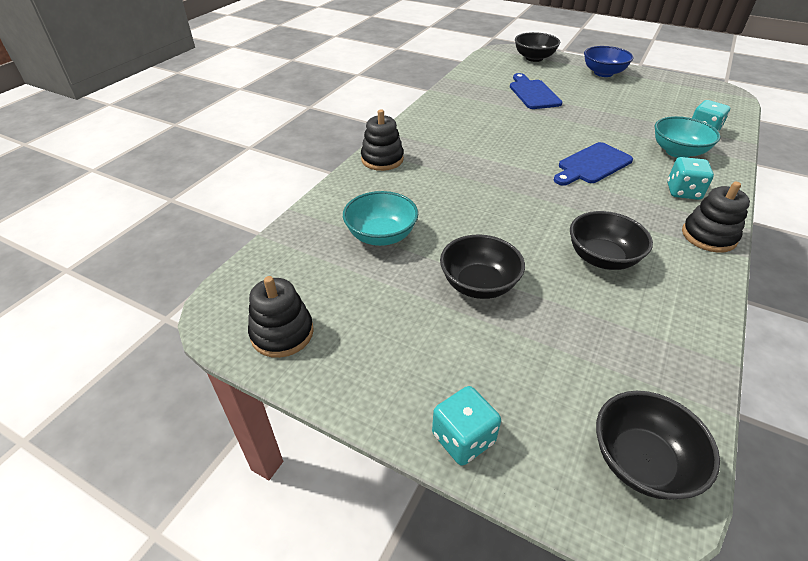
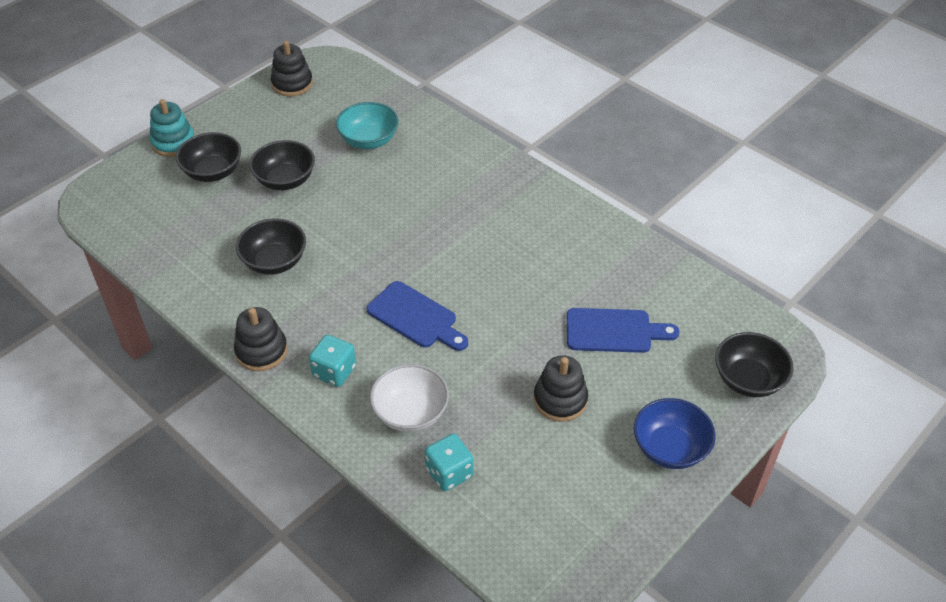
camera: 105 degrees right, 5 degrees up
(382, 159) = (488, 160): black stacking toy -> black stacking toy (560, 400)
(463, 438) = (173, 143): turquoise dice -> turquoise stacking toy
(592, 165) = (415, 317): blue cutting board -> blue cutting board turned 150 degrees clockwise
(641, 461) = (114, 207): black bowl -> black bowl (213, 172)
(678, 152) = (410, 413): turquoise bowl -> white bowl

